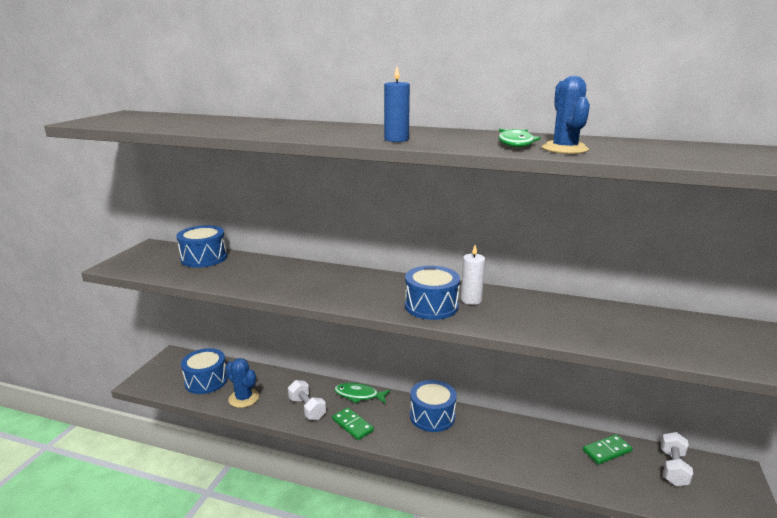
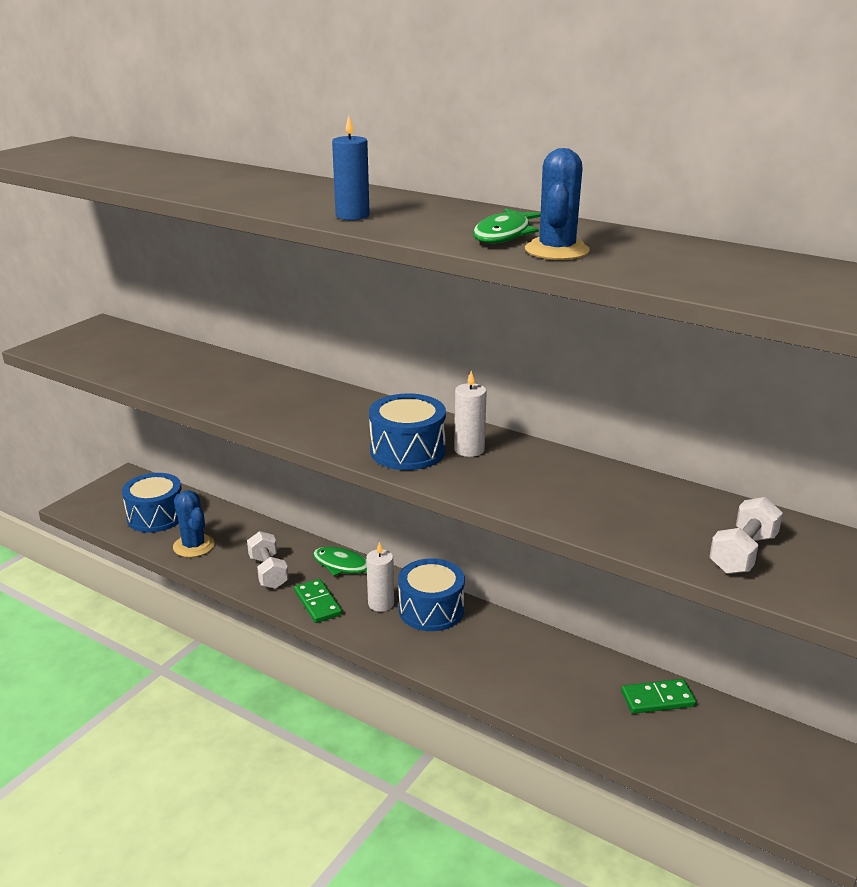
camera: 15 degrees right, 5 degrees up
(204, 258) = (155, 349): blue drum -> none
(396, 418) = (381, 604): none -> white candle
(673, 468) = (744, 739): white dumbbell -> white dumbbell (743, 553)

